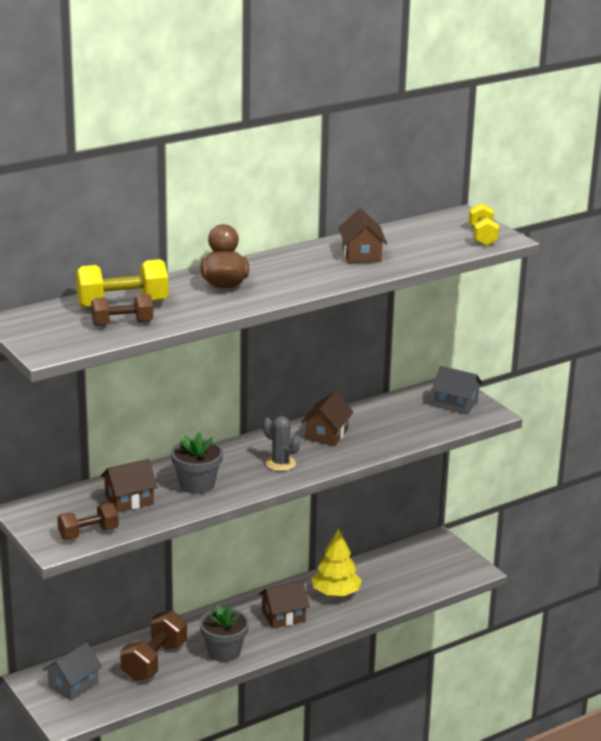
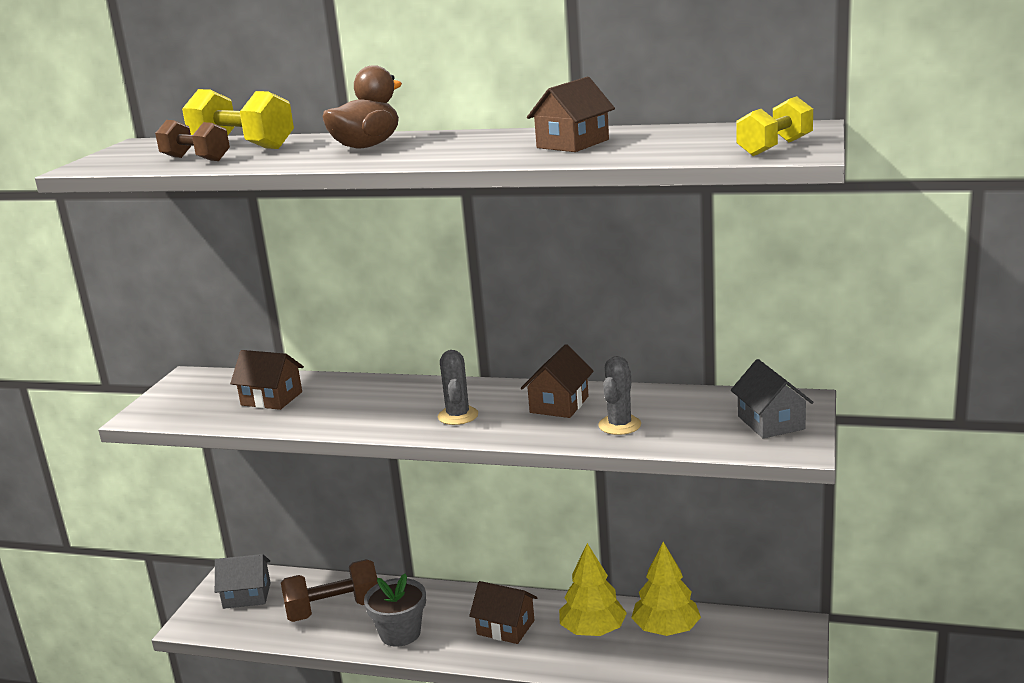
camera: 50 degrees right, 5 degrees down
(88, 533) = (185, 414): brown dumbbell -> none
(197, 484) = (349, 406): grey flower pot -> none
(326, 434) = (559, 404): brown house -> brown house turned 45 degrees counterclockwise
(374, 573) = (666, 629): none -> yellow tree
(383, 434) = (619, 425): none -> grey cactus

